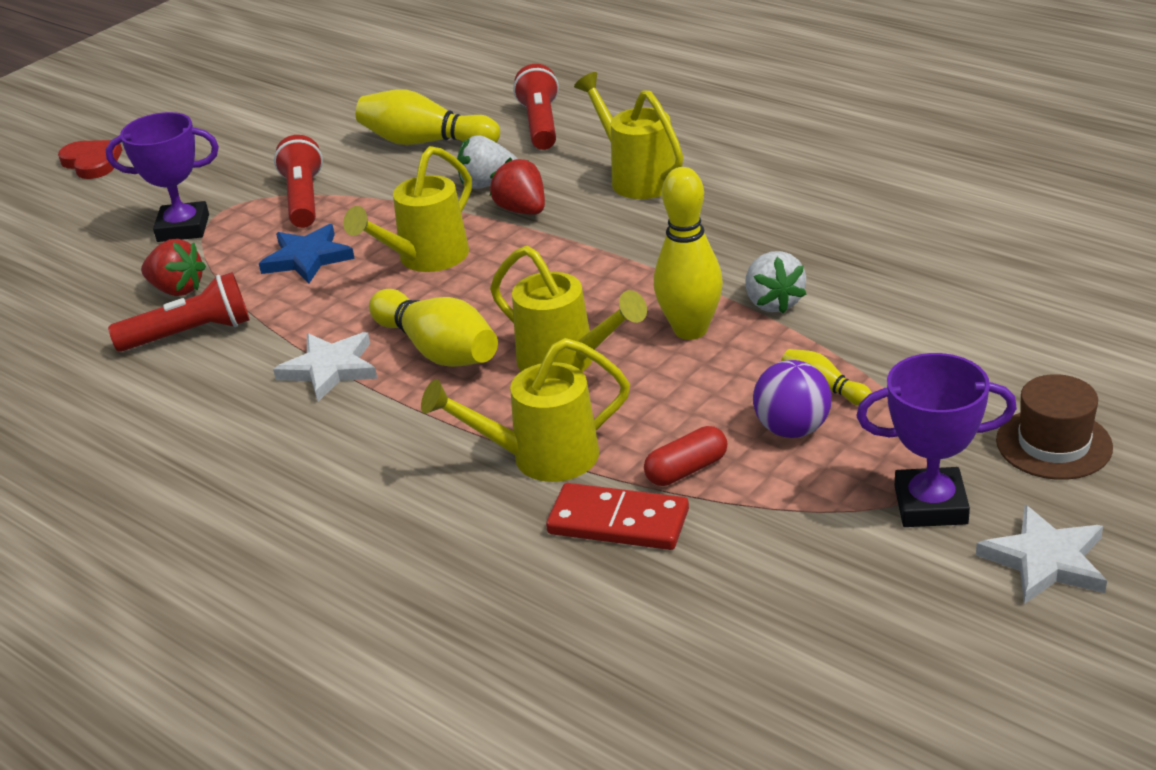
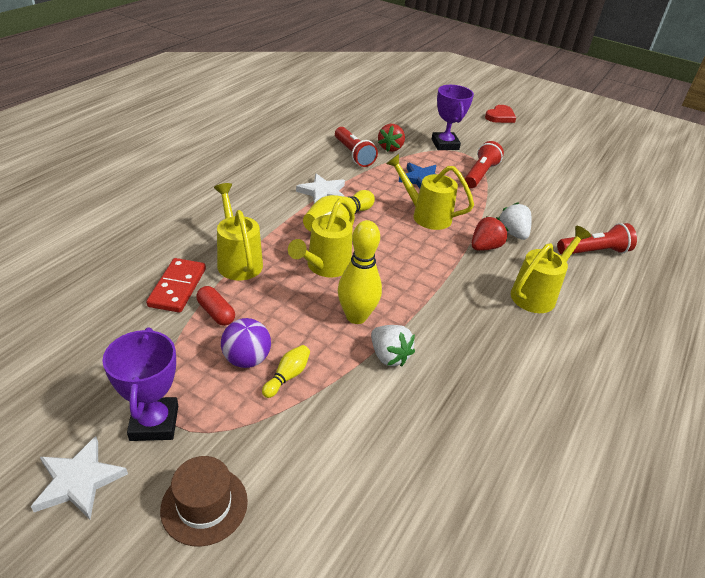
camera: 75 degrees right, 5 degrees up
(303, 199) = (480, 174): red flashlight -> red flashlight turned 45 degrees counterclockwise
(425, 142) = (554, 209): yellow bowling pin -> none
(773, 303) = (389, 356): white strawberry -> white strawberry turned 105 degrees counterclockwise

